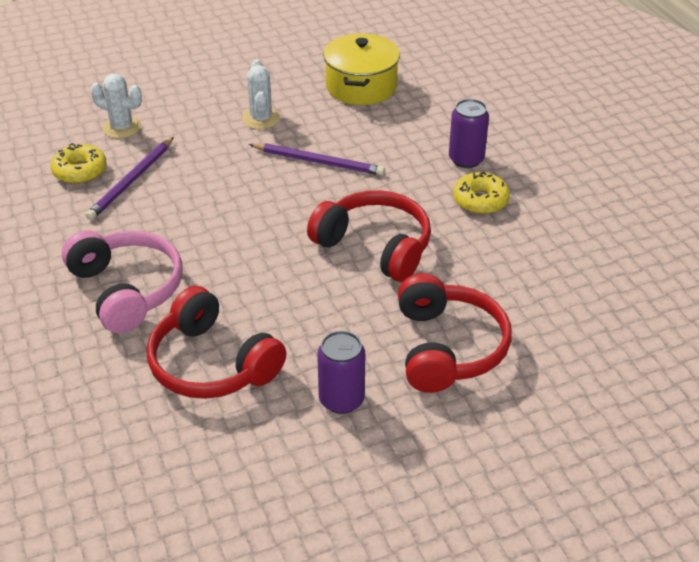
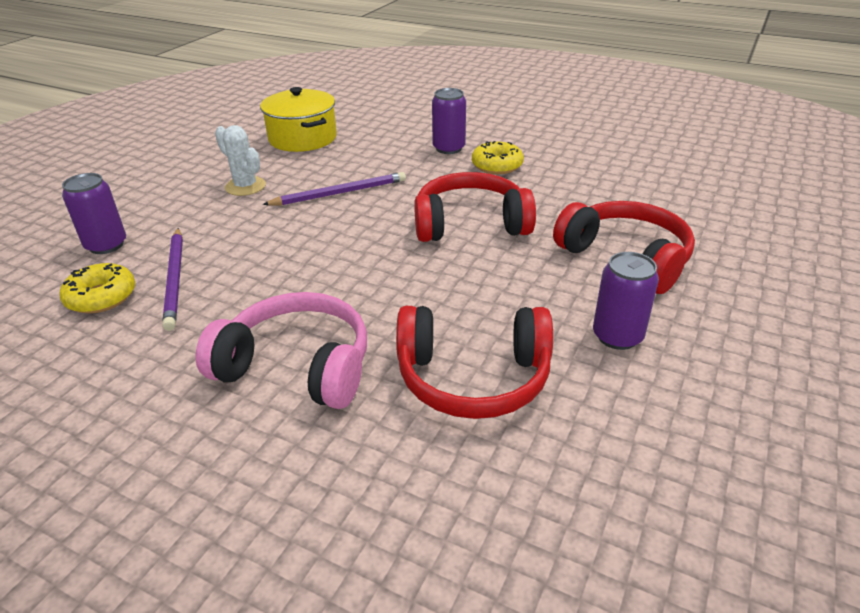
camera: 40 degrees left, 5 degrees down
(122, 127) = (106, 245): white cactus -> purple can

